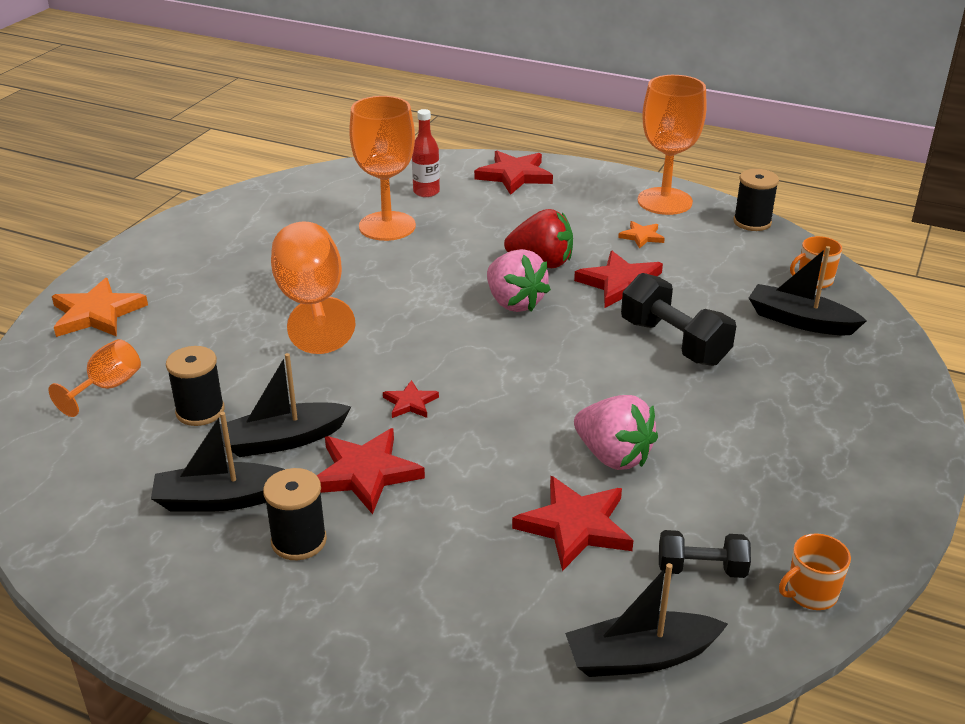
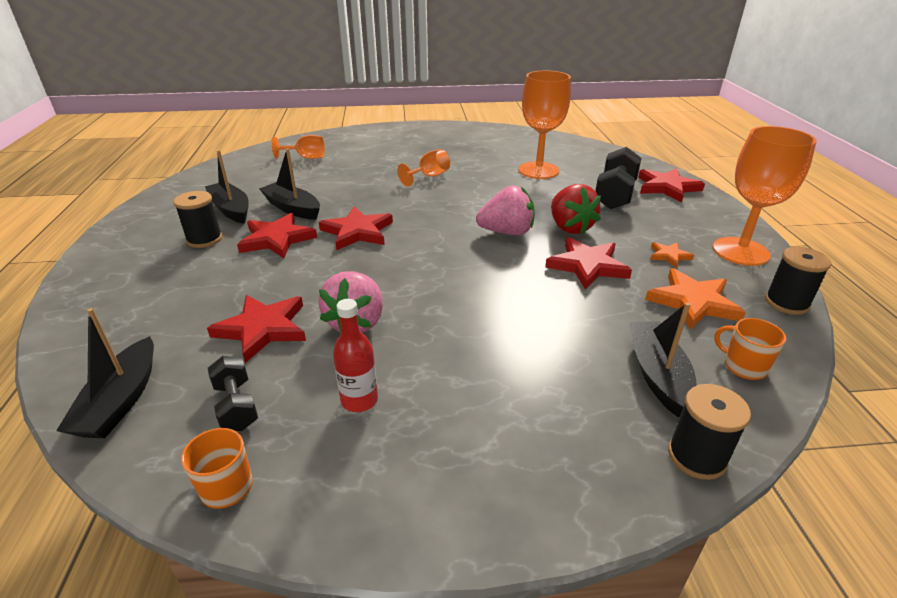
camera: 60 degrees right, 0 degrees up
(97, 314) = (364, 137): orange star -> orange star (693, 302)
(200, 411) = (303, 182): black spool -> black spool (696, 456)
(312, 304) = (429, 176): orange goblet -> orange goblet, size x0.54
(410, 403) = (357, 232): red star -> red star, size x1.88
(426, 192) = (596, 169): red bottle -> red bottle (359, 400)
(514, 303) = (507, 232): pink strawberry -> pink strawberry turned 120 degrees counterclockwise
(640, 657) = (121, 400): black boat -> black boat turned 135 degrees counterclockwise
(674, 342) = (536, 311): black dumbbell -> black dumbbell (615, 195)

